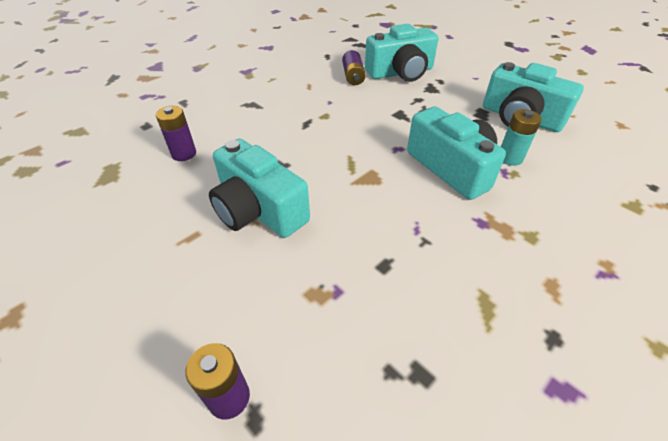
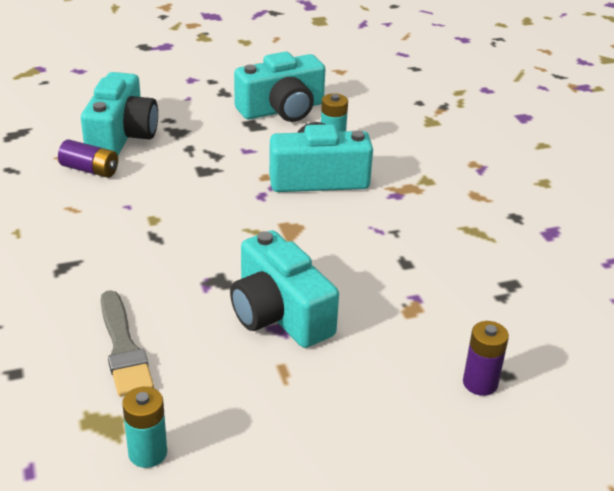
camera: 65 degrees left, 10 degrees down
(83, 202) = (147, 453): none -> turquoise battery
(184, 154) = (124, 348): purple battery -> grey brush
(258, 210) = (279, 314): turquoise camera -> turquoise camera turned 75 degrees clockwise

